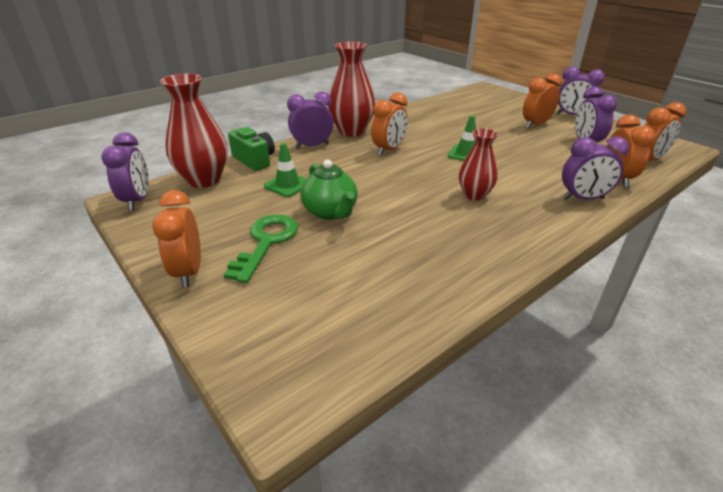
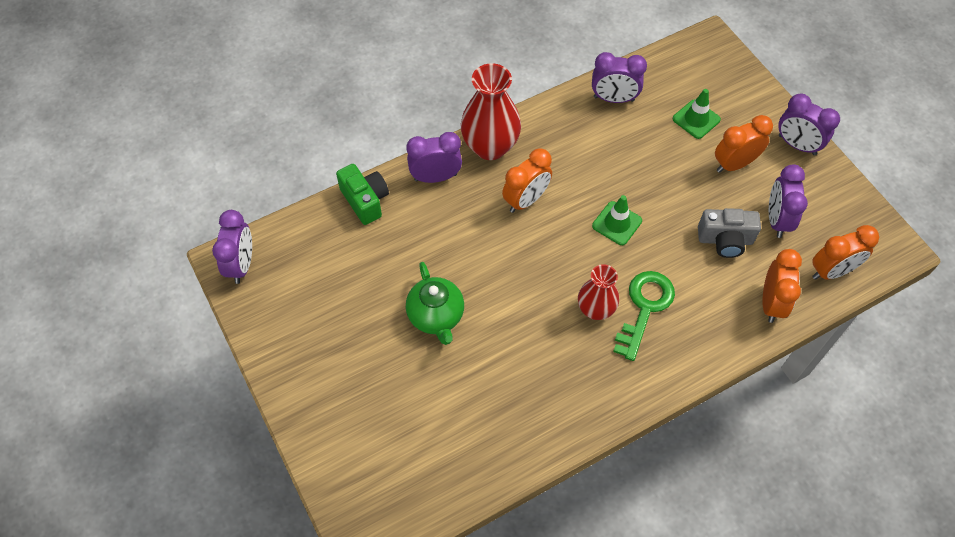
camera: 10 degrees right, 25 degrees up
(188, 272) = (296, 386): orange clock -> none
(204, 180) = (308, 235): red vase -> none
(266, 242) = (367, 356): green key -> green key (644, 308)
(287, 185) = (397, 258): green traffic cone -> green traffic cone (696, 119)
(555, 154) = (725, 240): none -> grey camera
(583, 199) = (711, 335): purple clock -> purple clock (613, 99)

